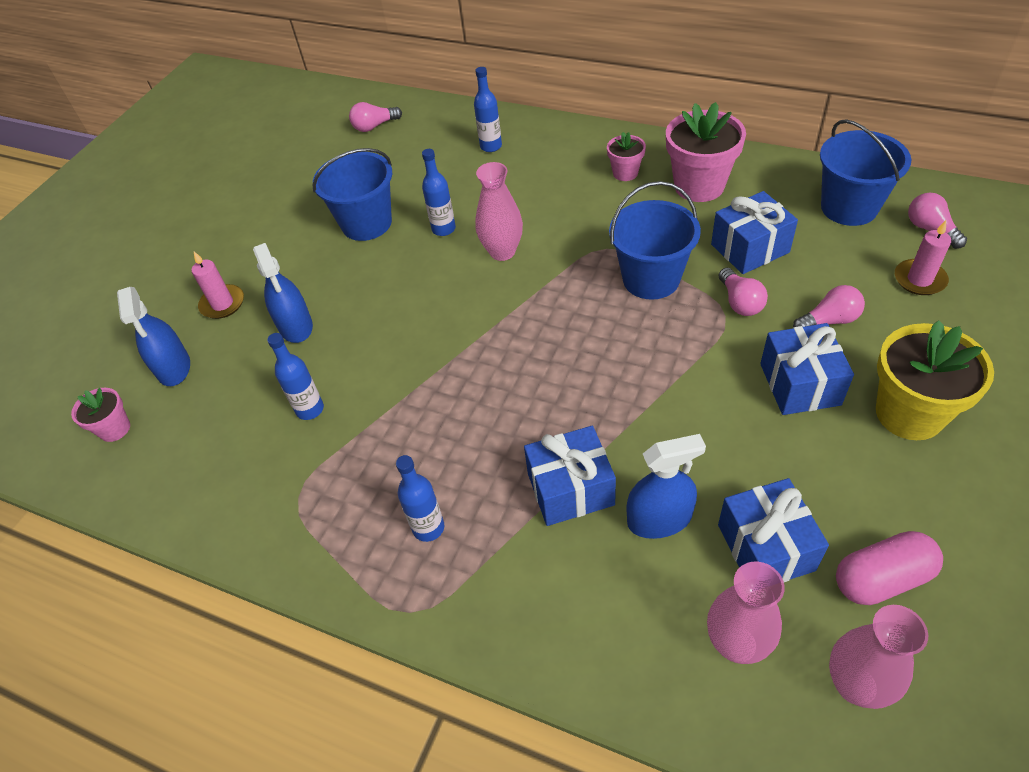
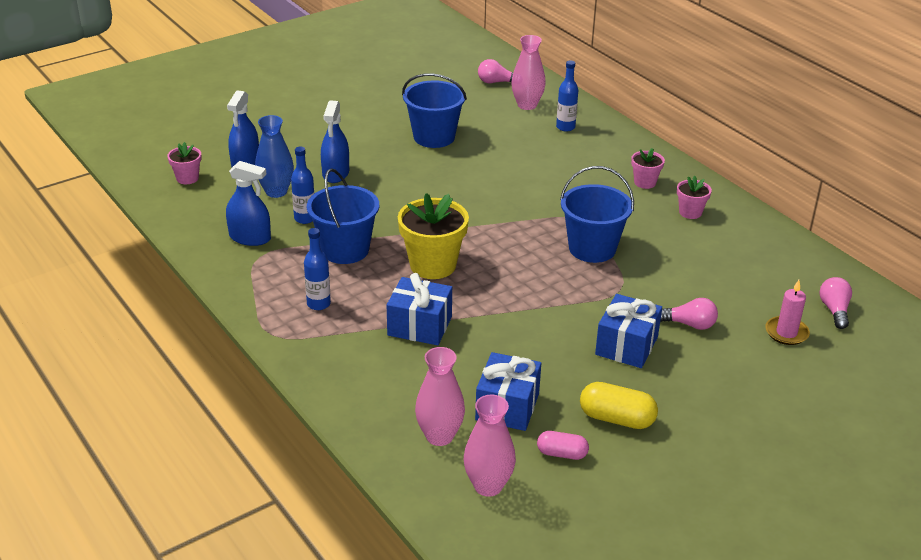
camera: 25 degrees right, 15 degrees down
(222, 304) = (302, 142): pink candle -> none
(244, 389) = (276, 192): none -> blue vase
(443, 229) = (481, 161): blue bottle -> none
(502, 252) = (507, 191): pink vase -> pink vase (527, 105)
(659, 519) = (457, 364): blue spray bottle -> blue spray bottle (250, 238)
(699, 186) = (690, 212): pink flower pot -> pink flower pot, size x0.52
(740, 302) = (639, 287): pink light bulb -> none
(750, 248) = (683, 262): blue gift -> none
(849, 207) = (788, 272): blue bucket -> blue bucket (345, 250)
(881, 578) = (562, 454): pink capsule -> pink capsule, size x0.64
(885, 490) = (616, 419): none -> yellow capsule
(909, 413) = (682, 393): yellow flower pot -> yellow flower pot (433, 265)

